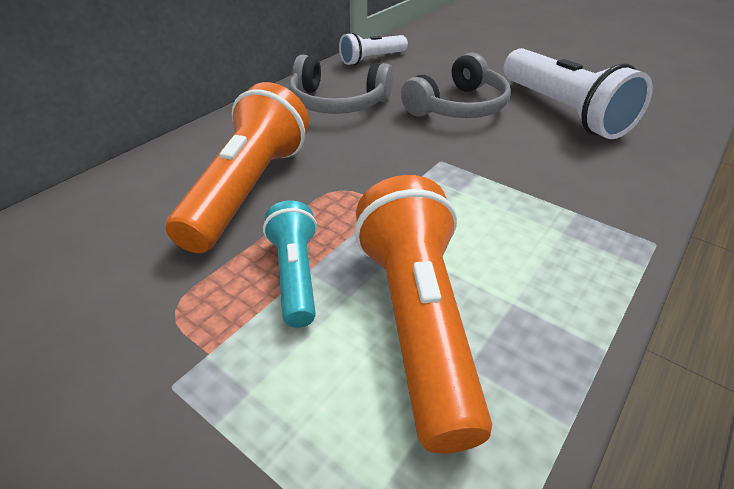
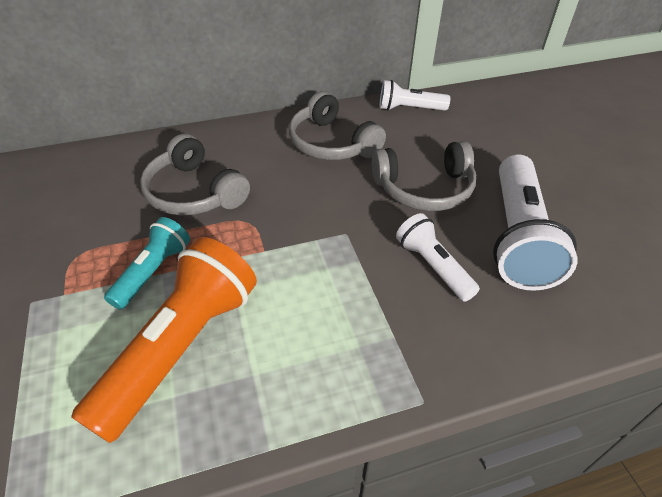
camera: 35 degrees right, 5 degrees up
(248, 189) = (194, 192): orange flashlight -> grey headphones
(536, 153) = (432, 266): none -> white flashlight

